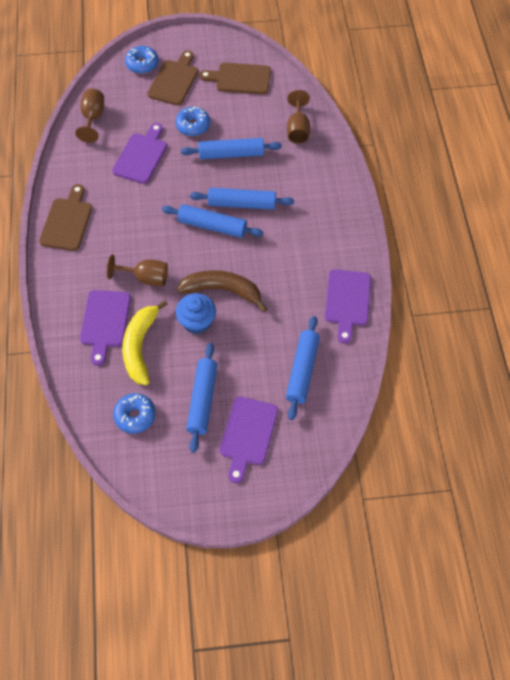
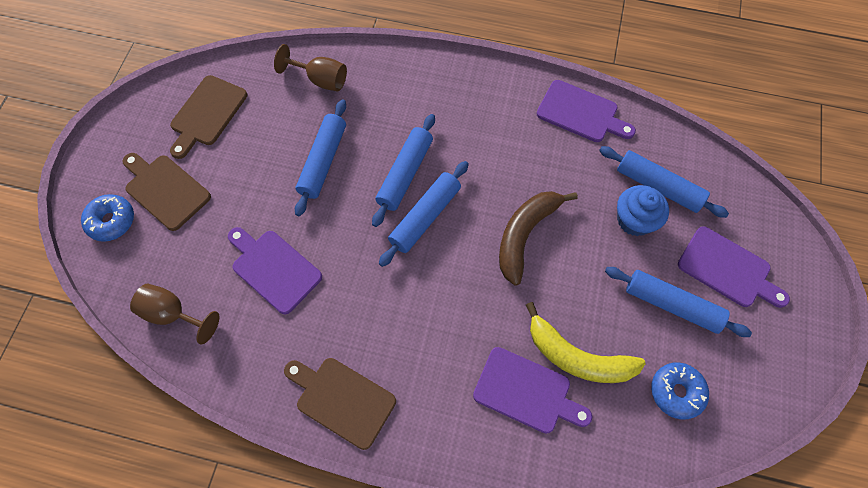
camera: 70 degrees left, 5 degrees up
(145, 278) = (475, 320): brown goblet -> none
(193, 125) = (254, 191): blue donut -> none
(197, 321) = (560, 278): blue cupcake -> blue cupcake (634, 220)

